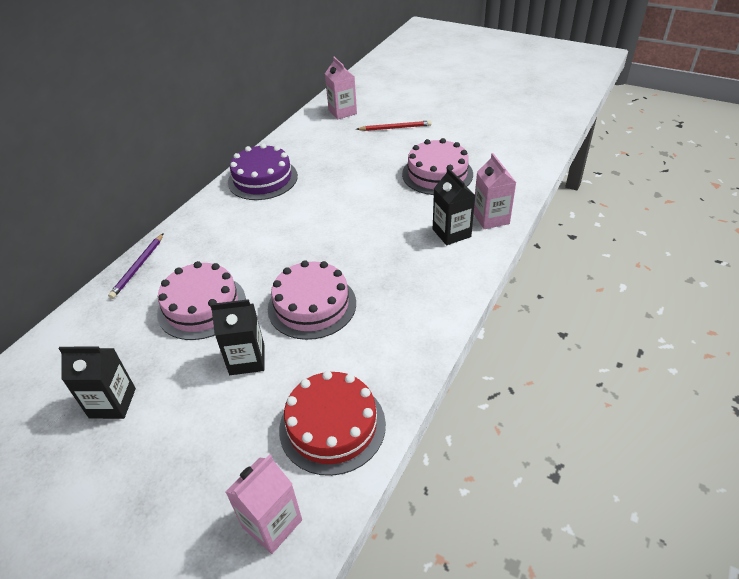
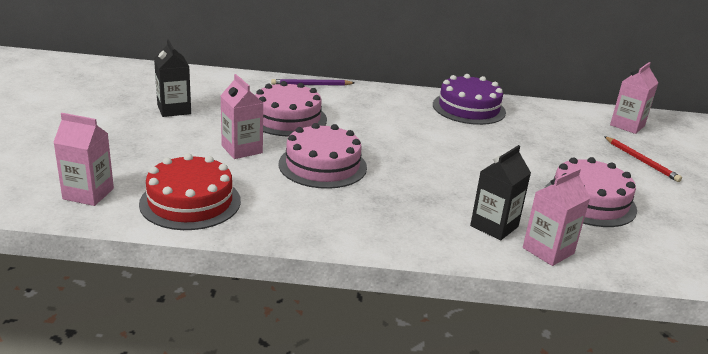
camera: 60 degrees right, 15 degrees down
(247, 359) = (242, 149): black carton -> pink carton

